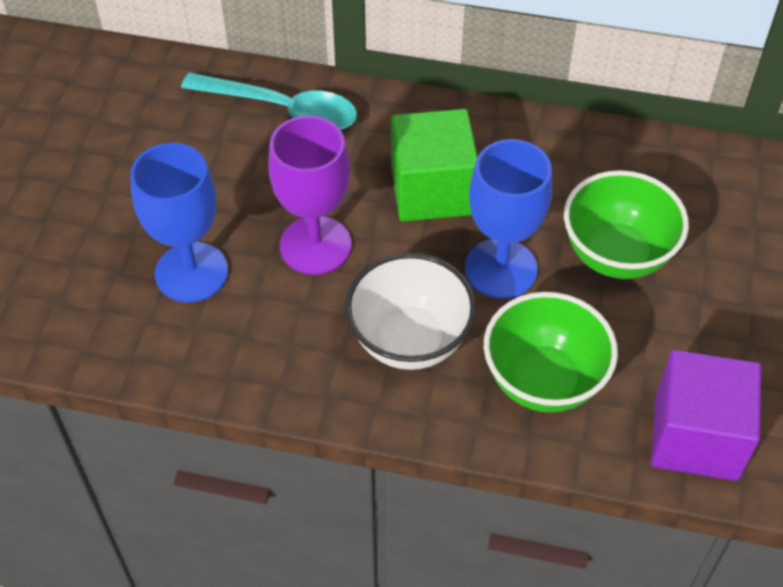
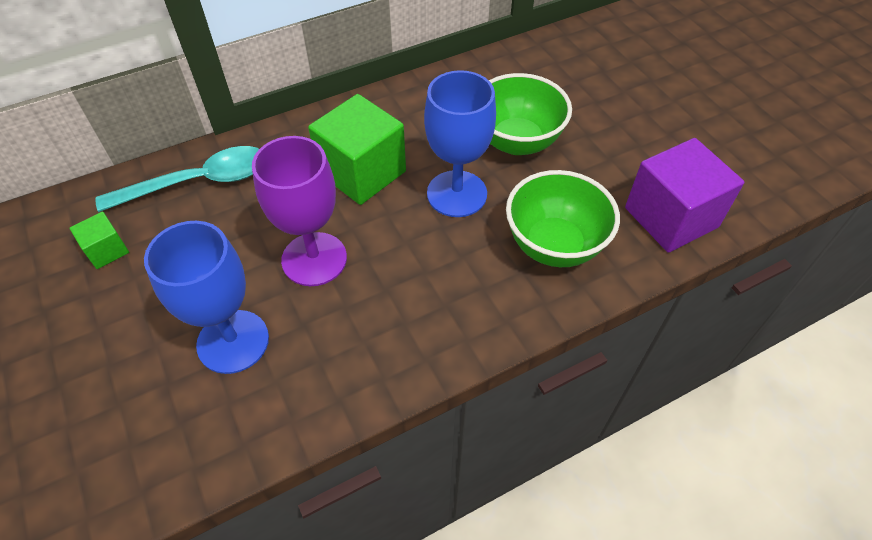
camera: 40 degrees left, 0 degrees up
(162, 128) = (107, 250): none -> green cube
(409, 340) = (444, 279): white bowl -> none

